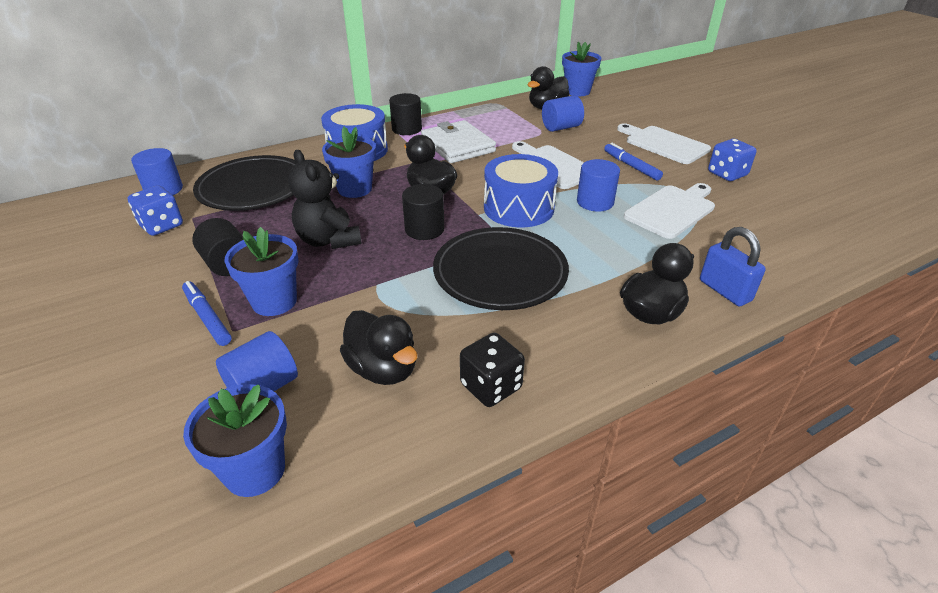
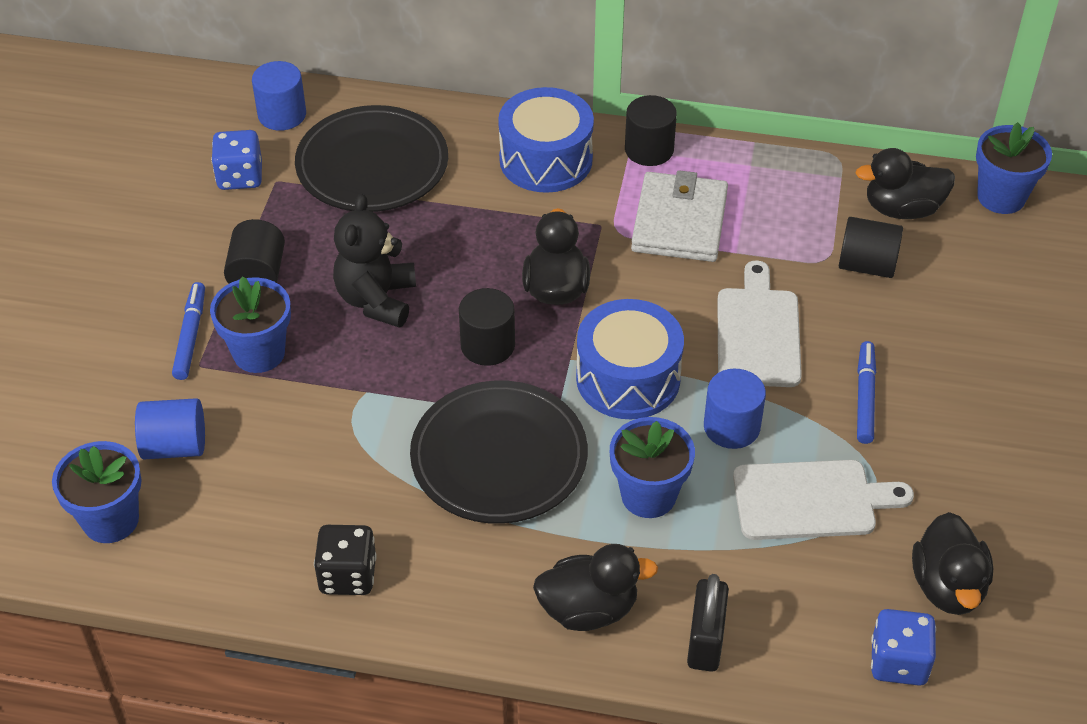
camera: 40 degrees right, 10 degrees up
(355, 189) = (476, 232): blue flower pot -> blue flower pot (648, 495)
(383, 369) = (280, 494): black duck -> black duck (947, 586)
(561, 127) = (866, 265): blue cylinder -> black cylinder
(664, 144) = (974, 385): white cutting board -> none
(725, 290) = (705, 641): blue padlock -> black padlock
(727, 174) = (982, 493): blue dice -> blue dice (898, 662)

